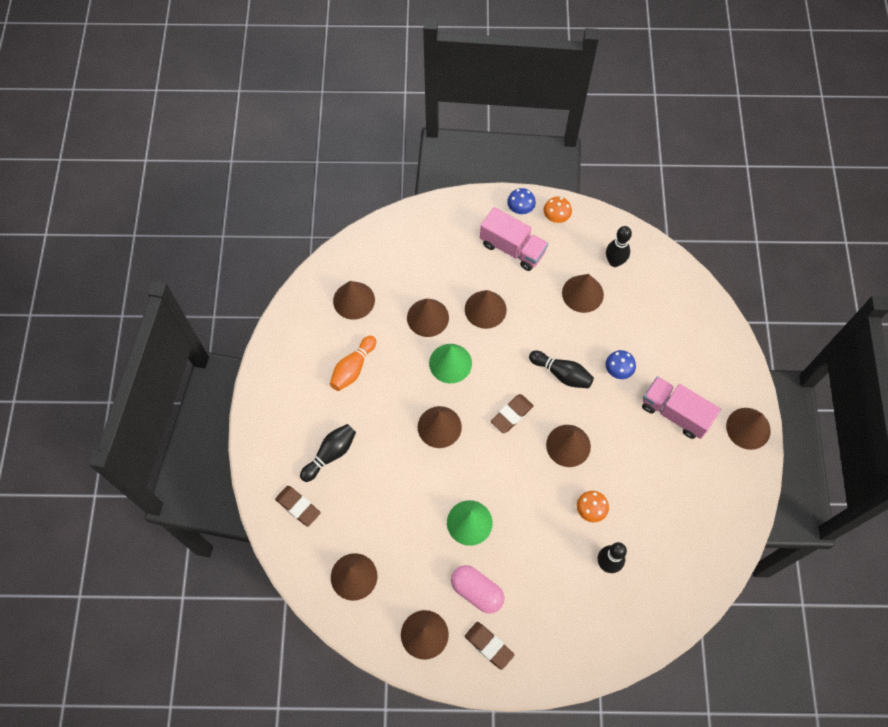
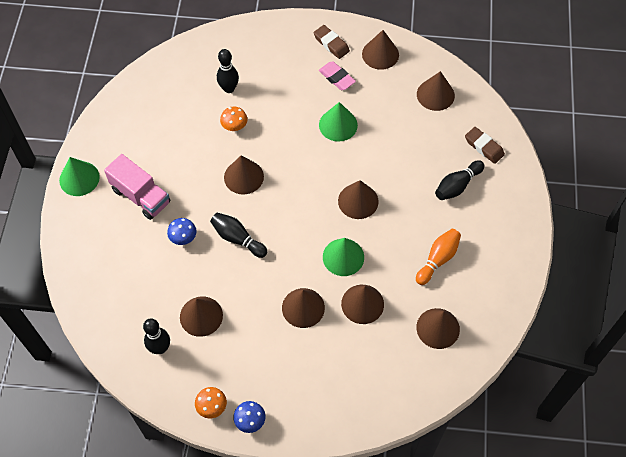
camera: 175 degrees left, 5 degrees down
(477, 591) = (337, 78): pink capsule -> pink eraser
(512, 248) = (266, 373): pink truck -> none
(512, 415) = (290, 206): brown eraser -> none
(748, 428) = (79, 178): brown cone -> green cone

